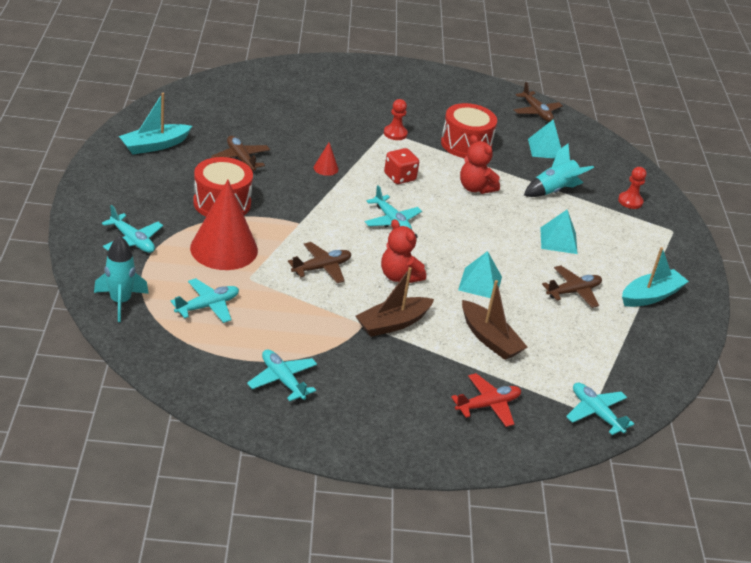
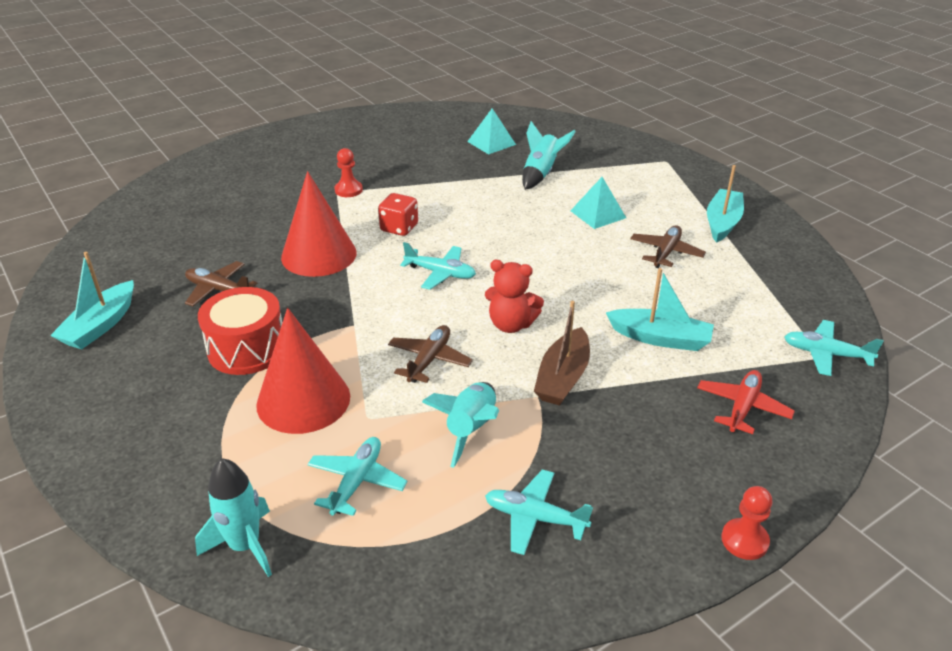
camera: 30 degrees left, 0 degrees up
(132, 241) = (183, 455): turquoise plane -> none
(301, 318) = (470, 429): none -> turquoise rocket
(326, 168) = (319, 255): red cone -> red cone, size x2.41
(466, 144) = (422, 170): red drum -> none
(475, 188) = (476, 204): red teddy bear -> none
(480, 283) = (586, 289): turquoise pyramid -> none
(489, 339) = (660, 338): brown boat -> turquoise boat
(536, 112) = (447, 117): brown plane -> none
(630, 201) = (607, 154): red pawn -> red pawn (744, 540)

